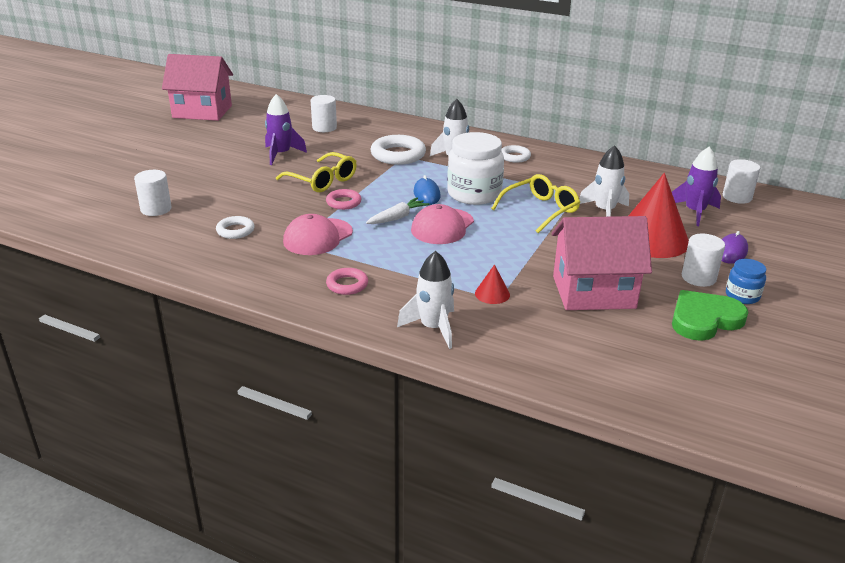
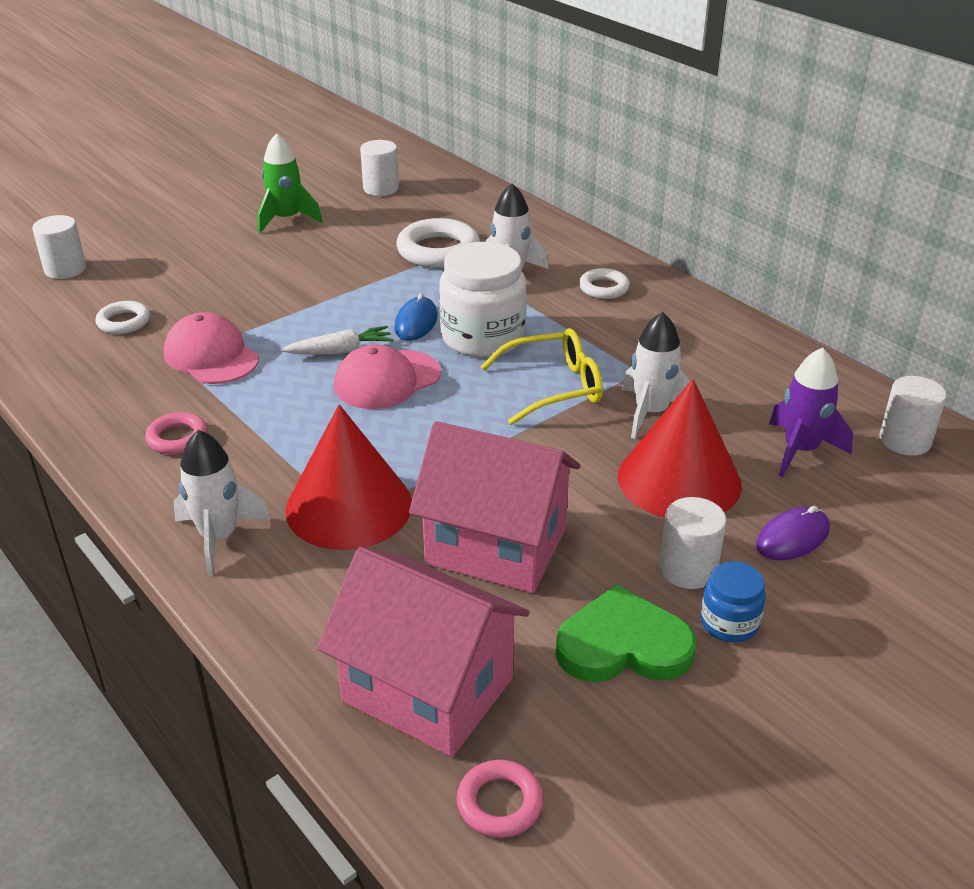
camera: 25 degrees right, 5 degrees up
(202, 112) = (252, 136): pink house -> pink house (428, 690)
(281, 154) = (286, 219): purple rocket -> green rocket
(318, 237) = (211, 356): pink cap -> pink cap turned 75 degrees clockwise
(322, 181) = (300, 271): yellow glasses -> none
(343, 202) = (294, 310): pink ring -> pink ring (500, 803)
(492, 294) = (349, 506): red cone -> red cone, size x2.33

